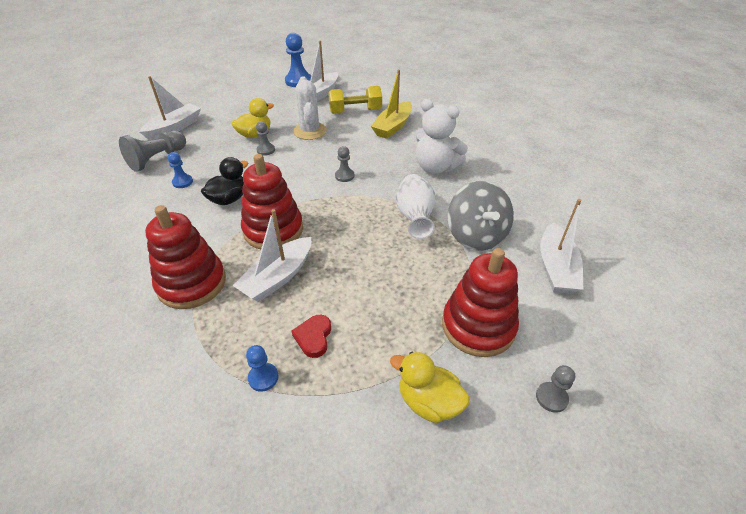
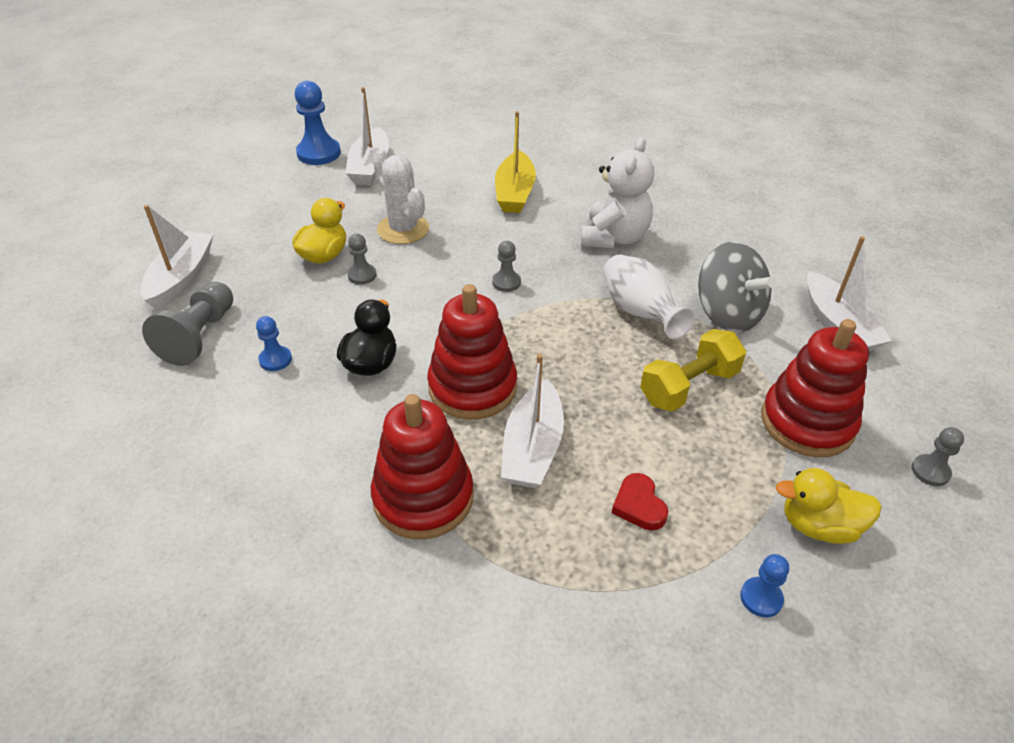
camera: 25 degrees left, 0 degrees up
(263, 377) = (619, 576): blue pawn -> blue pawn (761, 598)
(355, 111) = (444, 182): yellow dumbbell -> yellow dumbbell (689, 386)
(435, 167) = (614, 238): white teddy bear -> white teddy bear turned 75 degrees counterclockwise

